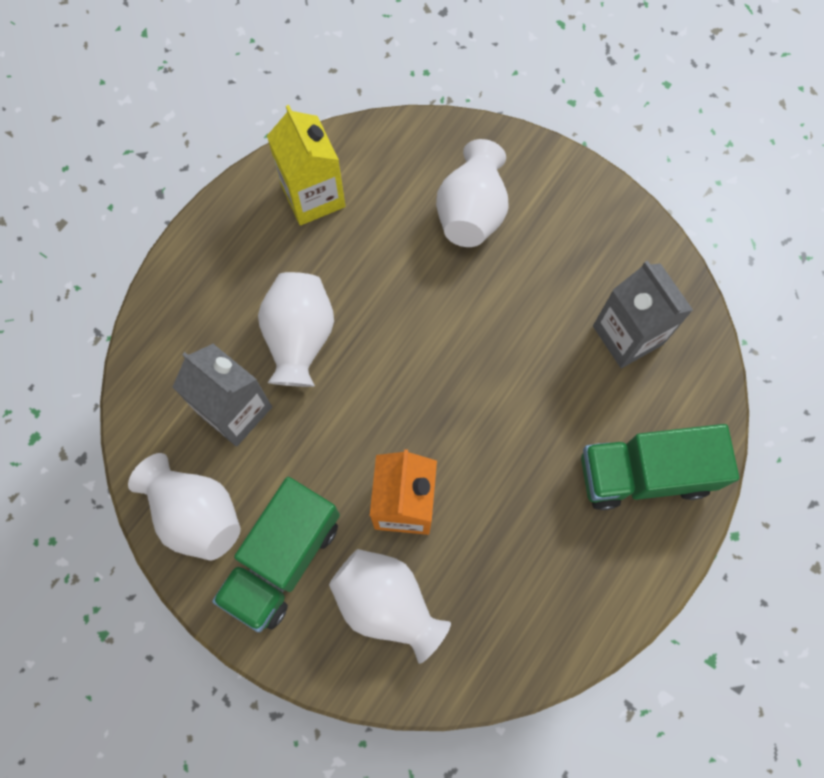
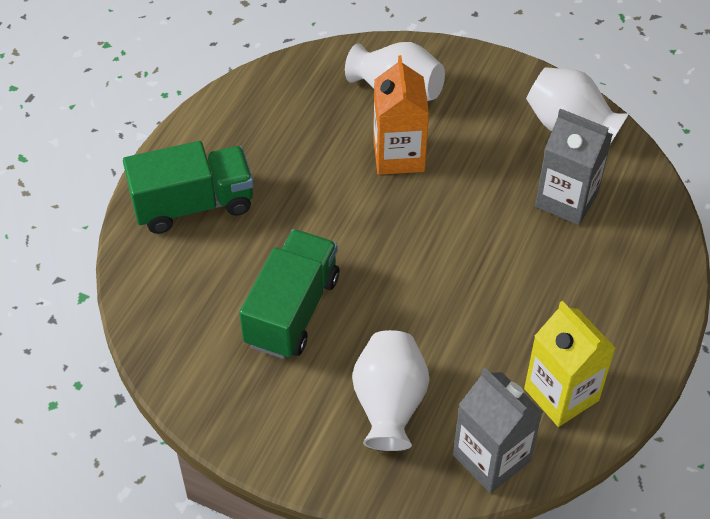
camera: 170 degrees right, 20 degrees down
(282, 559) = (488, 108): green truck -> green truck (292, 311)
(299, 338) = (529, 263): white vase -> none
(628, 335) = (214, 311): grey carton -> grey carton (491, 458)

